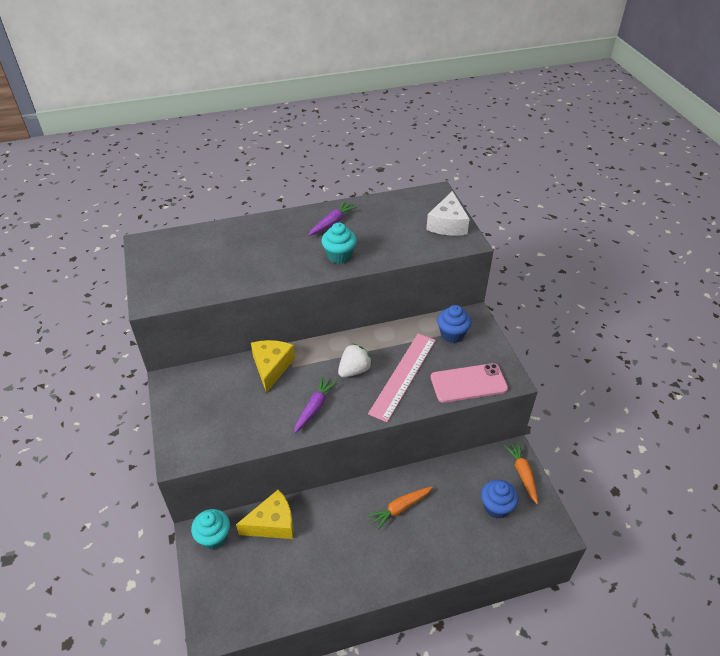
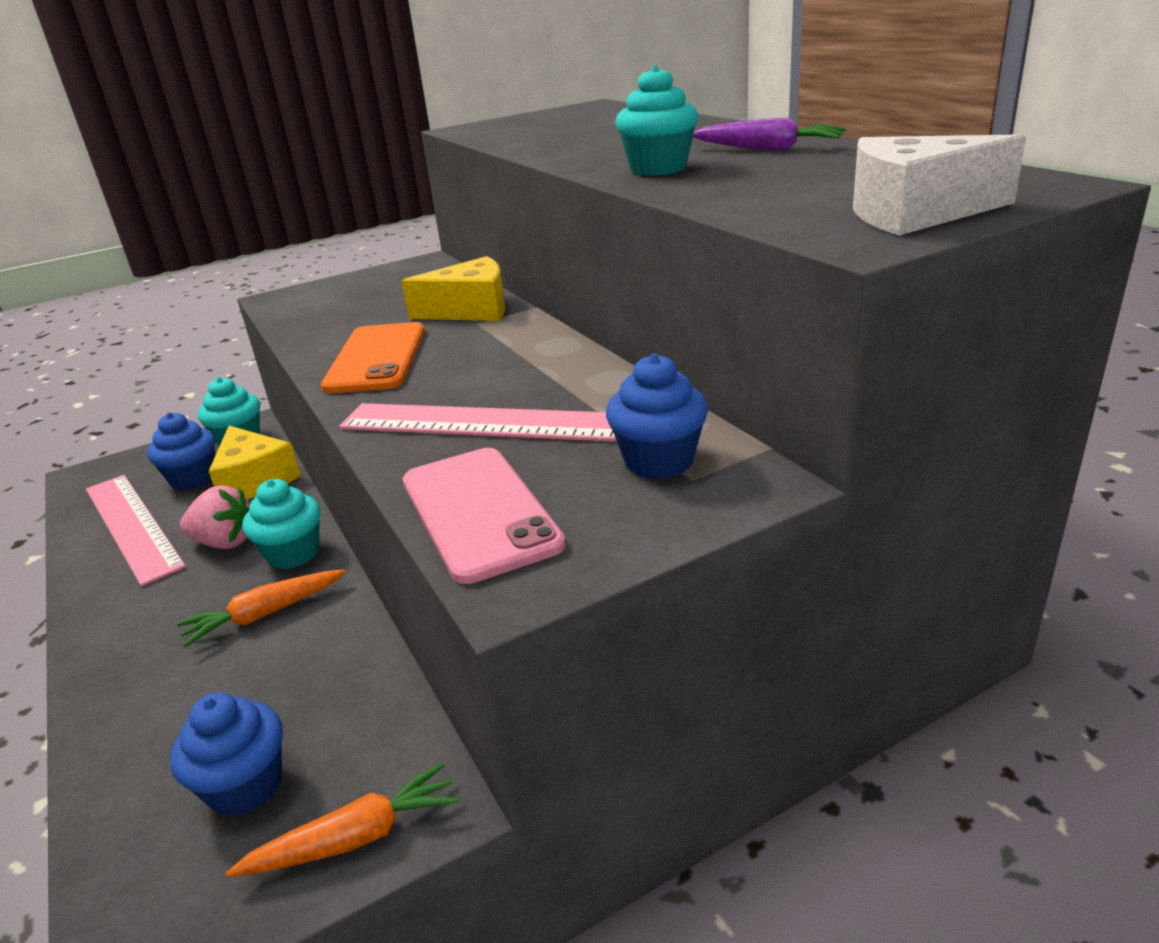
camera: 80 degrees right, 15 degrees down
(252, 558) = (193, 478): none -> blue cupcake
(294, 584) = (132, 525): none -> pink ruler
(314, 408) = (377, 358): purple carrot -> orange phone
(333, 532) = (225, 542): none -> pink strawberry
(354, 370) = (484, 372): white strawberry -> none
(356, 499) = (293, 553): none -> turquoise cupcake
(400, 508) = (265, 614): orange carrot -> orange carrot turned 75 degrees counterclockwise

